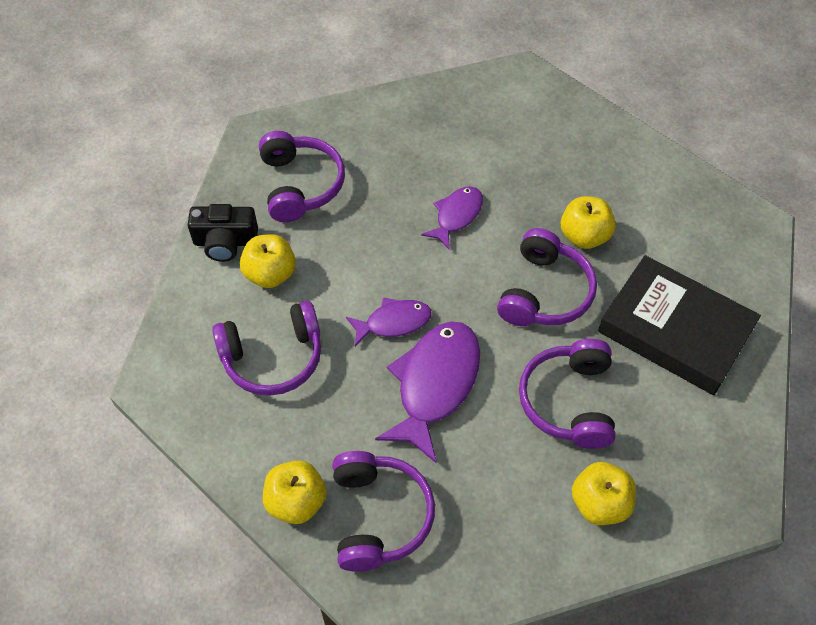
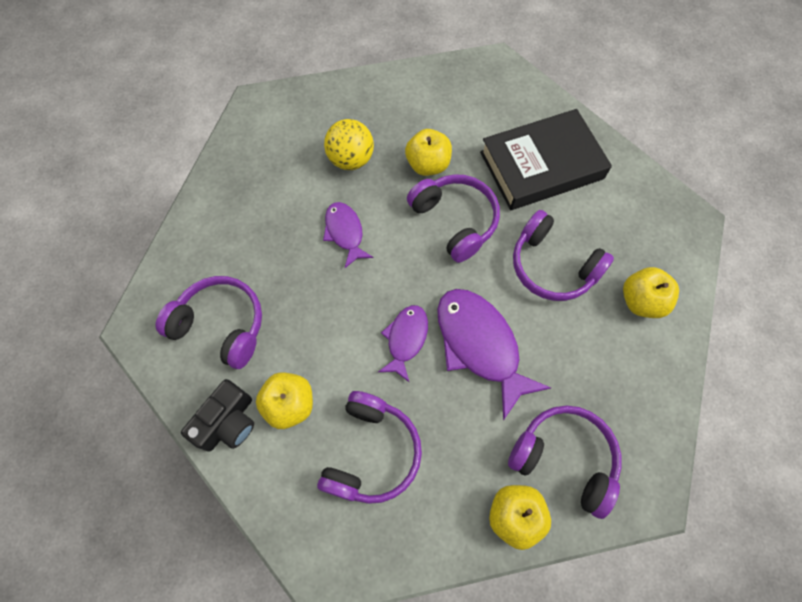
camera: 55 degrees left, 10 degrees up
(533, 175) = (351, 159): none -> yellow ball

